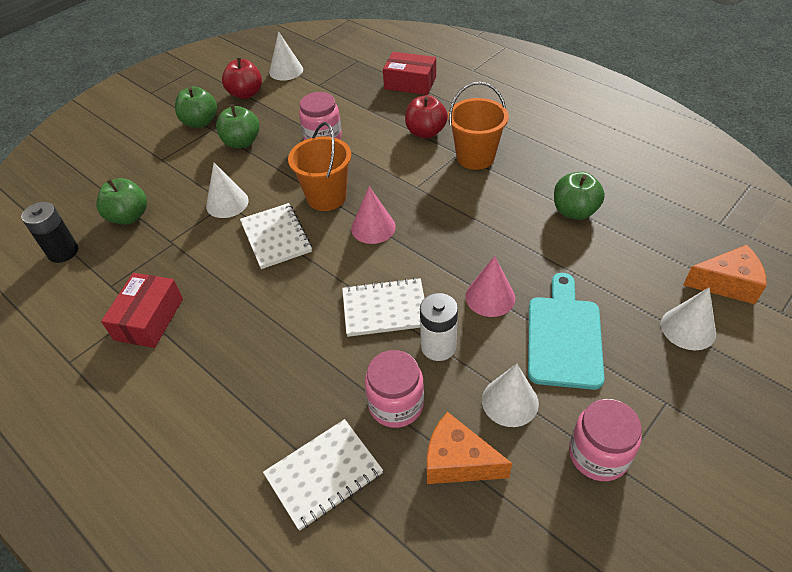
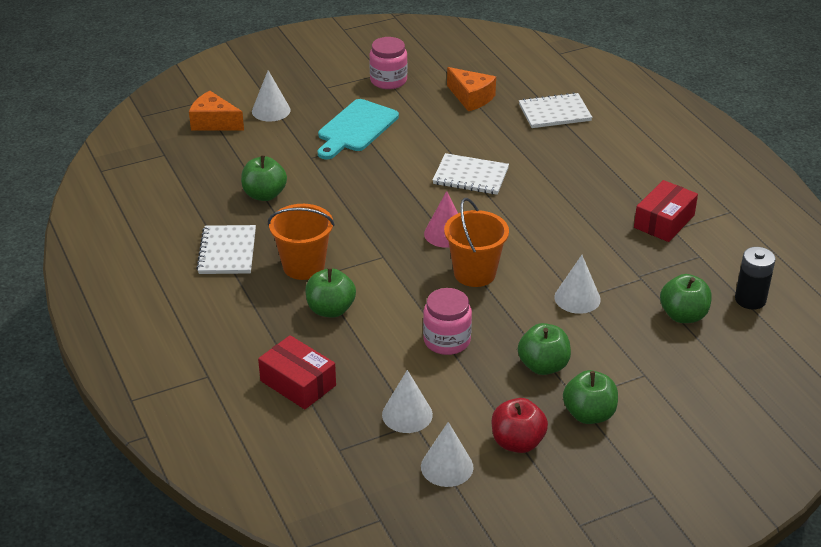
camera: 160 degrees left, 10 degrees down
(276, 237) = (538, 252): white notebook -> white notebook (227, 252)
(396, 404) = (493, 128): pink jar -> none
(425, 132) = (330, 309): red apple -> green apple
(438, 346) = (446, 146): white battery -> none
(490, 297) = (386, 161): pink cone -> none
(510, 401) = (420, 111): white cone -> white cone (407, 414)

